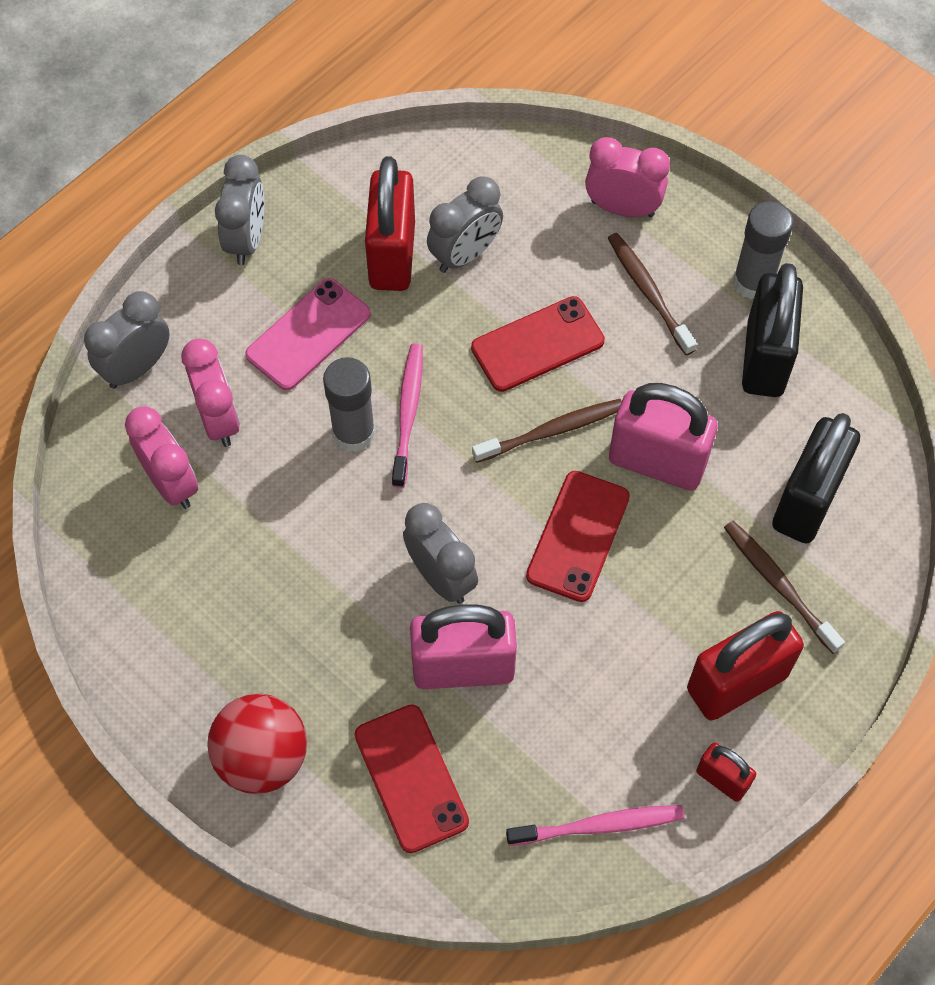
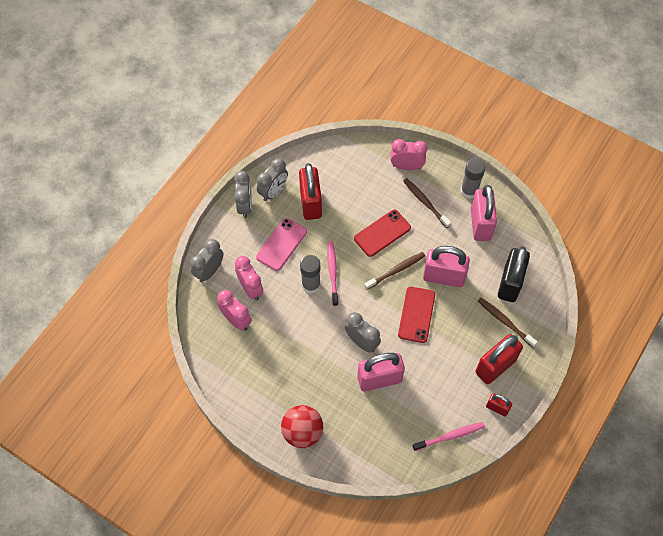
camera: 10 degrees left, 0 degrees up
(411, 778) = (367, 430): red phone -> none
(465, 254) = (342, 198): grey clock -> grey clock (273, 191)
(764, 358) = (480, 224): black padlock -> pink padlock

